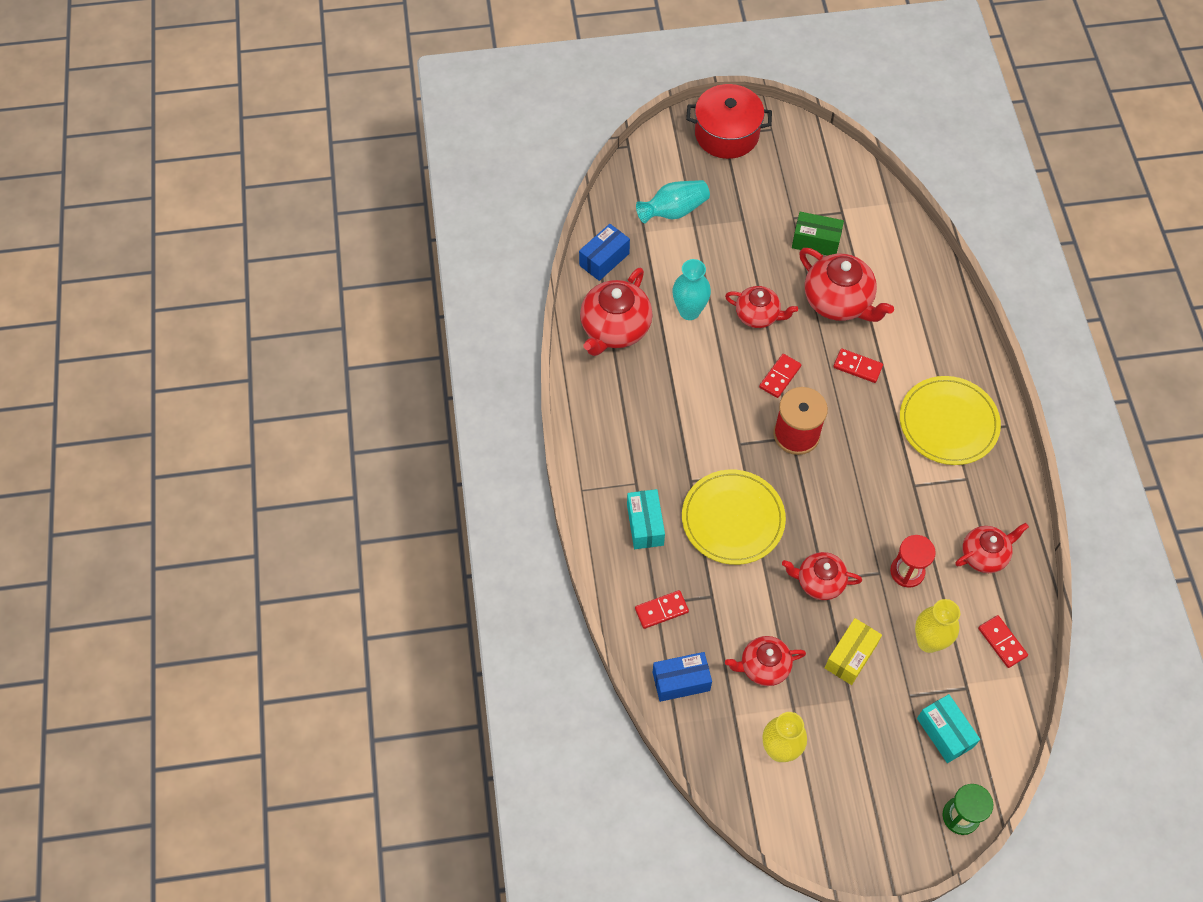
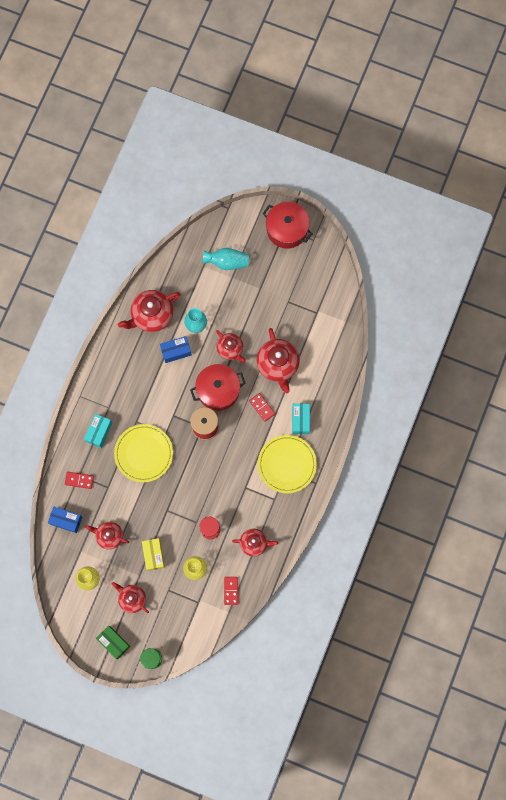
camera: 30 degrees right, 15 degrees up
(604, 259) = (171, 271): blue box -> blue box (176, 351)
(780, 377) = (218, 390): red domino -> red pot
(815, 242) = (290, 323): green box -> green box (114, 642)
(819, 582) = (164, 510): red teapot -> red teapot (132, 598)
(850, 656) = (153, 555): yellow box -> yellow box turned 75 degrees counterclockwise
(944, 733) = (172, 617): turquoise box -> turquoise box (300, 420)

